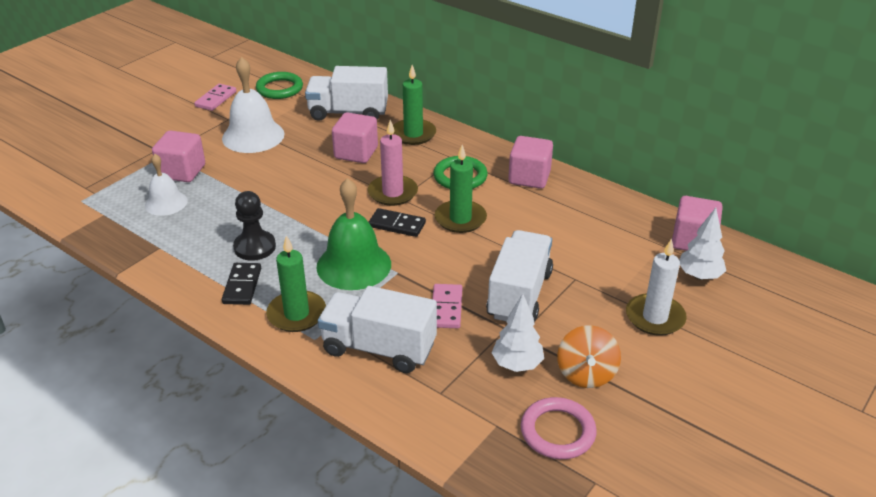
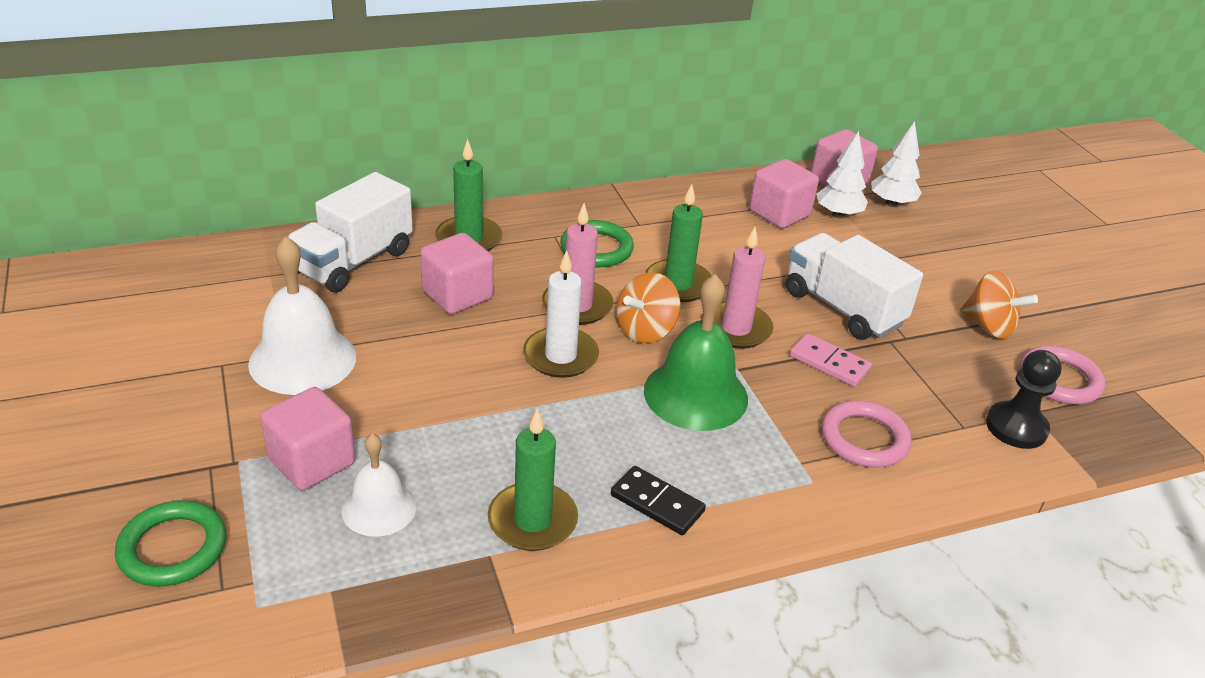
camera: 60 degrees left, 0 degrees up
(216, 99) = (145, 354): pink domino -> none
(255, 247) = (581, 460): black pawn -> black pawn (1016, 427)
(279, 89) = (206, 288): green ring -> green ring (173, 548)
(296, 314) = (754, 477): green candle -> green candle (532, 520)
(379, 348) = (864, 439): white truck -> pink ring
(397, 225) = (646, 330): black domino -> orange spinning top
(439, 257) = (736, 328): none -> pink candle
(517, 364) = (950, 359): white tree -> white tree (838, 215)
(529, 177) = (646, 210): pink cube -> pink cube (779, 213)
(655, 317) = (933, 253): white candle -> white candle (560, 356)

